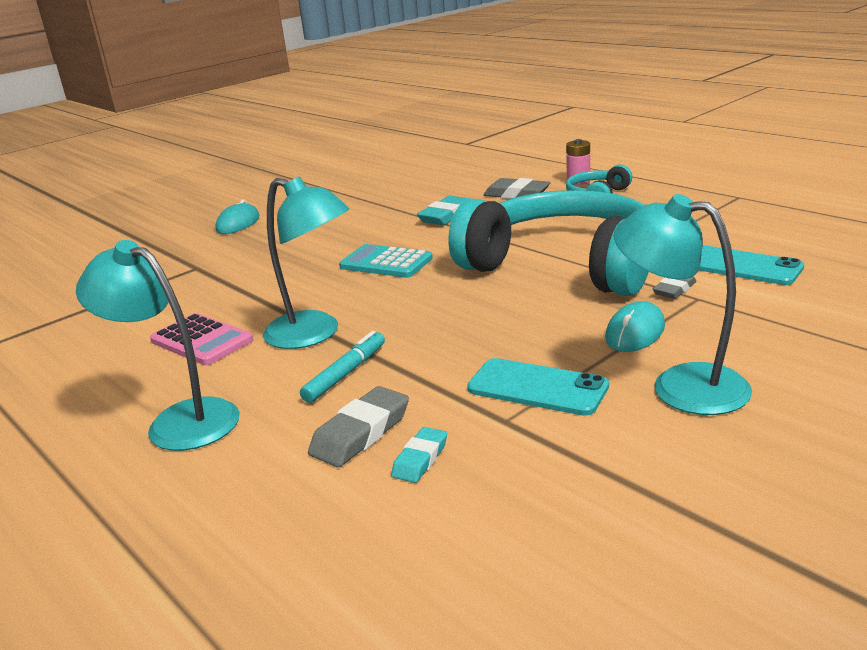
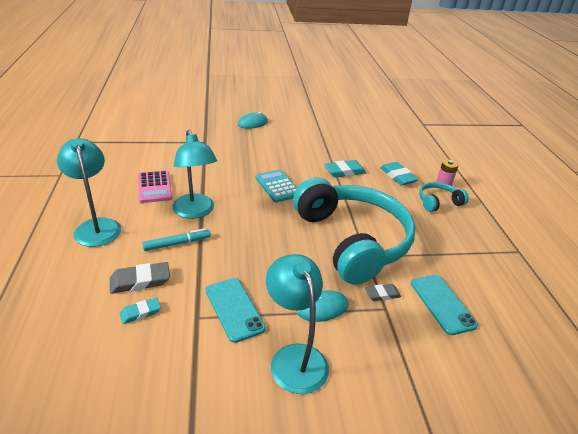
camera: 30 degrees right, 10 degrees up
(516, 194) = (398, 176): grey eraser -> turquoise eraser

